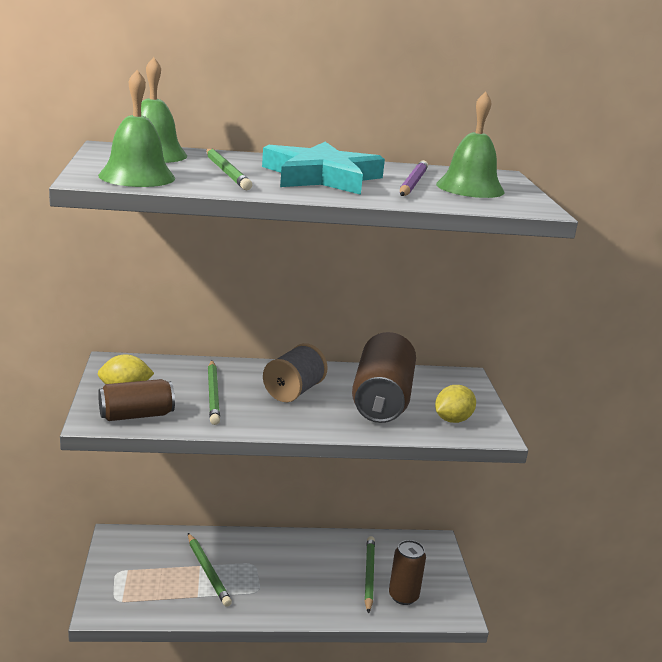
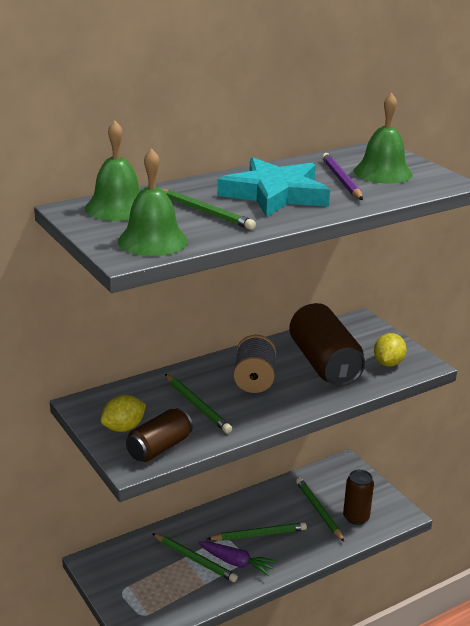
camera: 25 degrees left, 5 degrees up
(244, 590) = (236, 563): none -> purple carrot
(289, 574) = (259, 535): none -> green pencil

